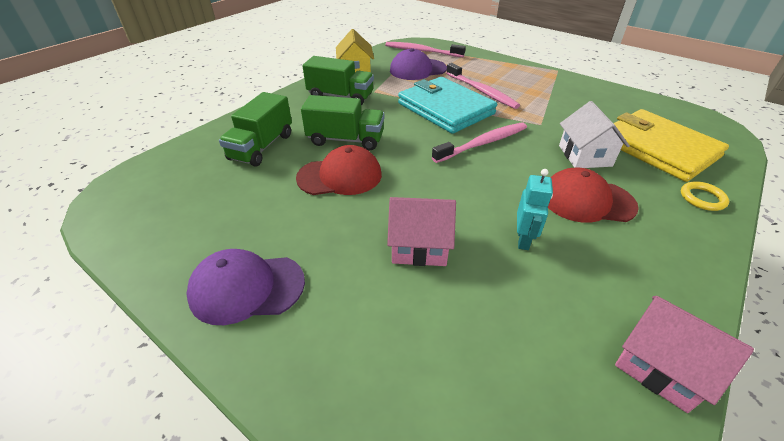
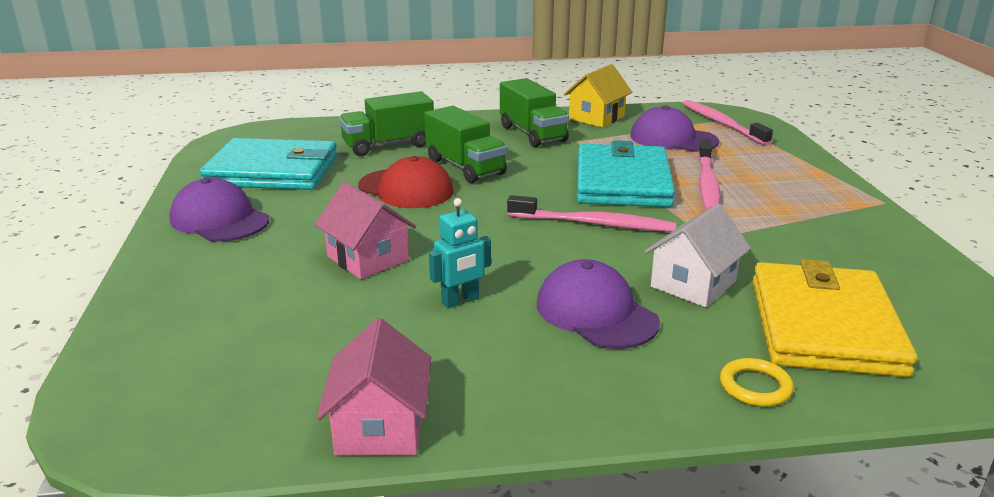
camera: 45 degrees right, 15 degrees down
(208, 215) = (273, 171): none -> turquoise wallet
(587, 200) = (596, 313): red cap -> purple cap

